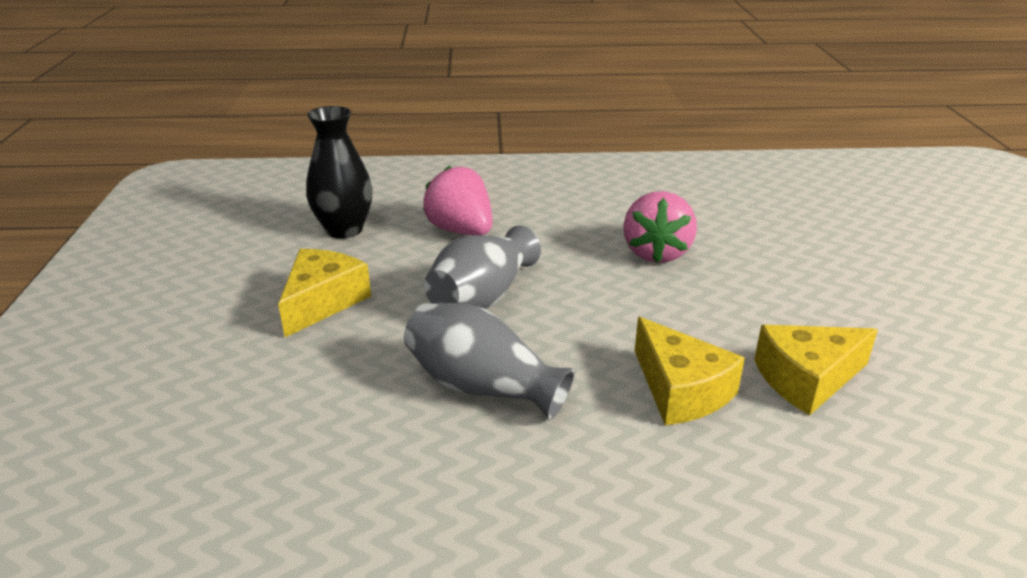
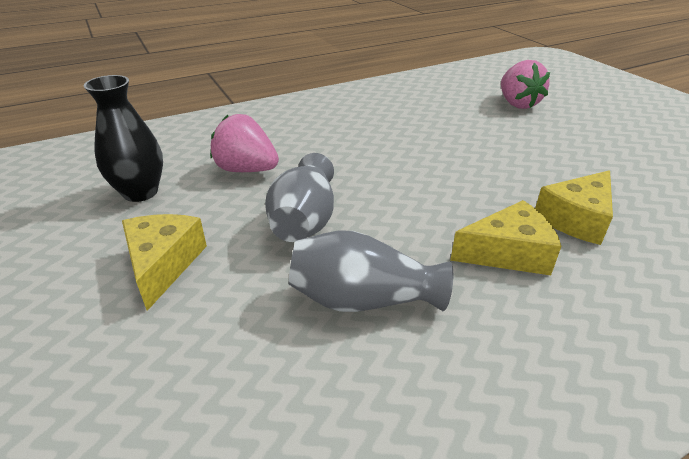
camera: 25 degrees left, 5 degrees up
(656, 253) = (406, 153): pink strawberry -> pink strawberry (517, 104)
(680, 390) = (507, 253): yellow cheese -> yellow cheese turned 45 degrees counterclockwise

